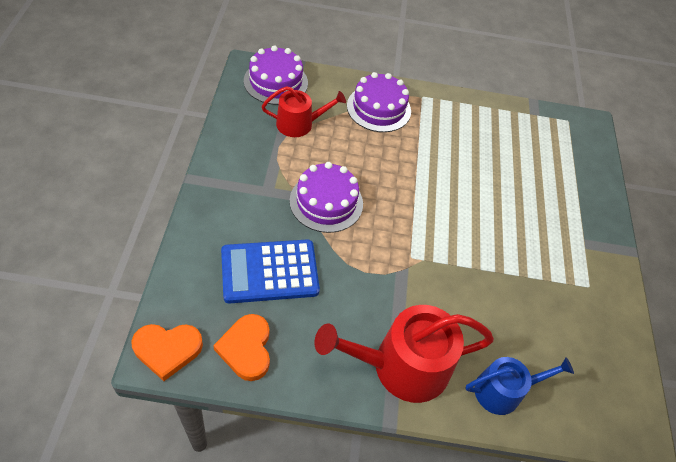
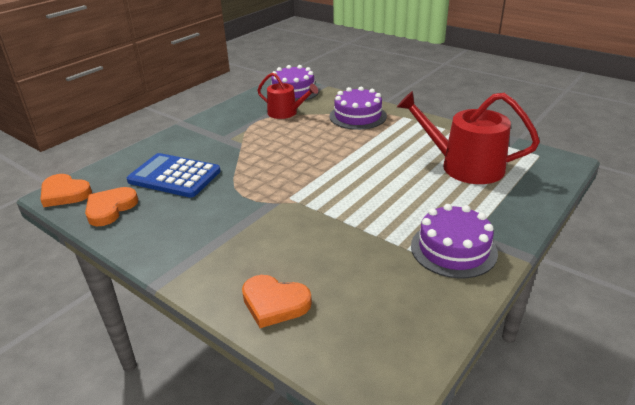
camera: 40 degrees right, 20 degrees down
(326, 202) = (258, 153): purple cake -> purple cake (453, 249)
(401, 366) = (205, 255): red watering can -> red watering can (464, 166)
(504, 390) = (274, 303): blue watering can -> orange heart

